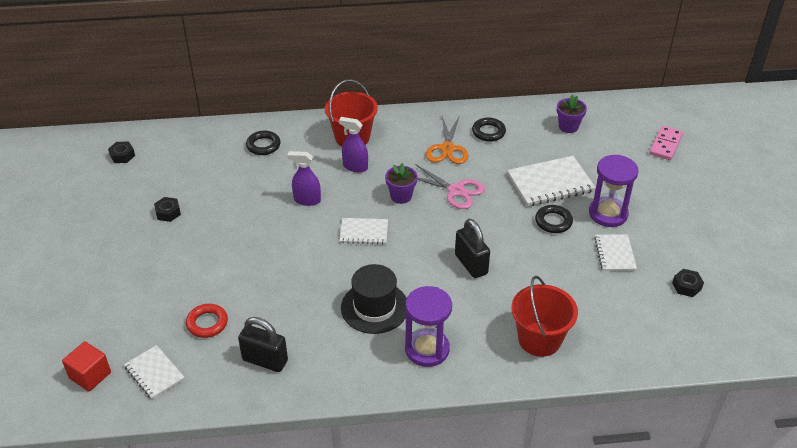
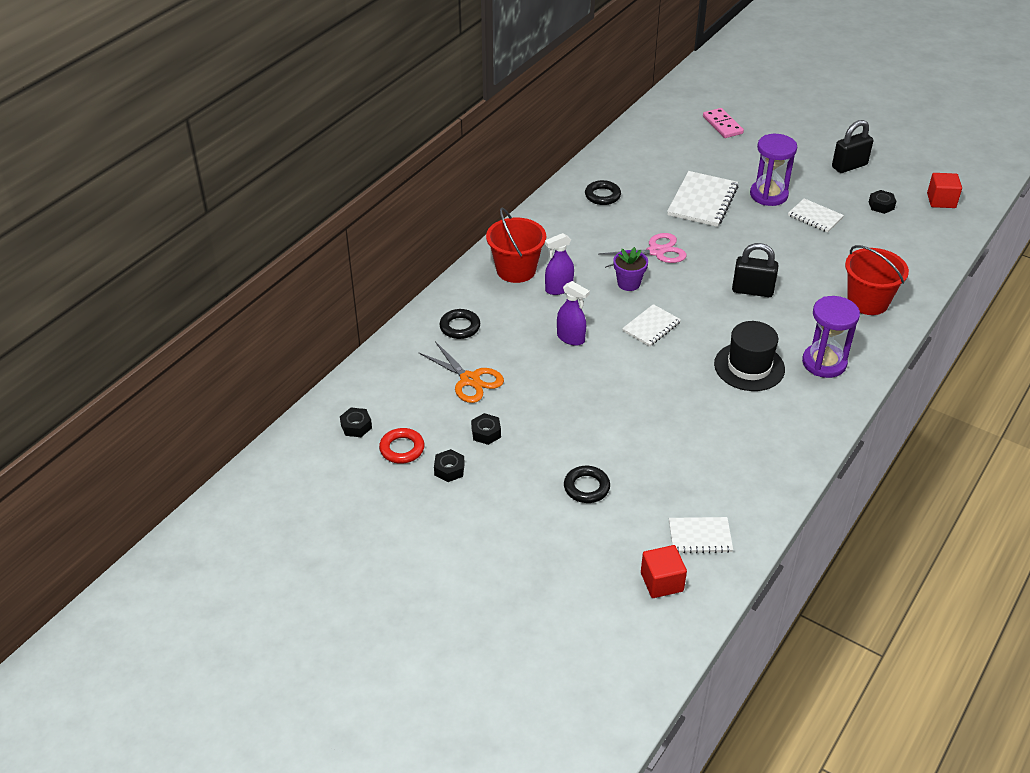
camera: 50 degrees left, 0 degrees up
(117, 215) = (449, 469): none -> black nut
(207, 323) = (669, 474): red ring -> red ring (402, 449)
(265, 360) = (750, 459): black padlock -> black padlock (849, 166)
(307, 200) = (571, 338): purple spray bottle -> purple spray bottle turned 105 degrees counterclockwise
(447, 149) = (597, 227): orange scissors -> orange scissors (470, 380)
(553, 221) = (748, 224): black ring -> black ring (586, 487)
(568, 127) = (645, 155): purple flower pot -> none
(749, 322) = (941, 200): none -> red cube

